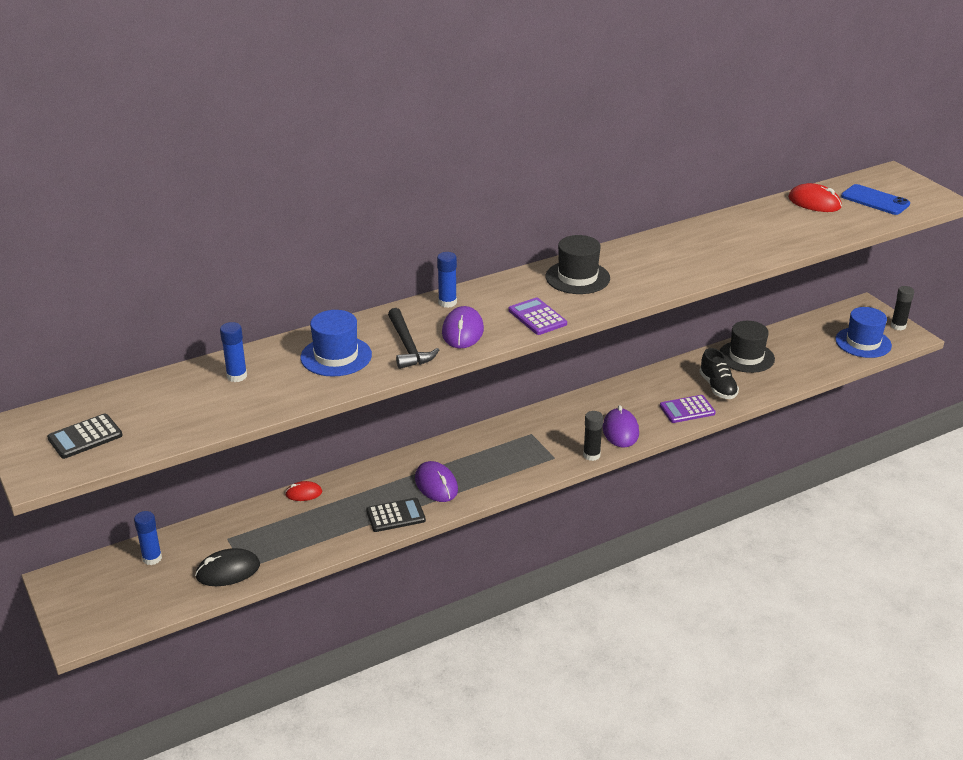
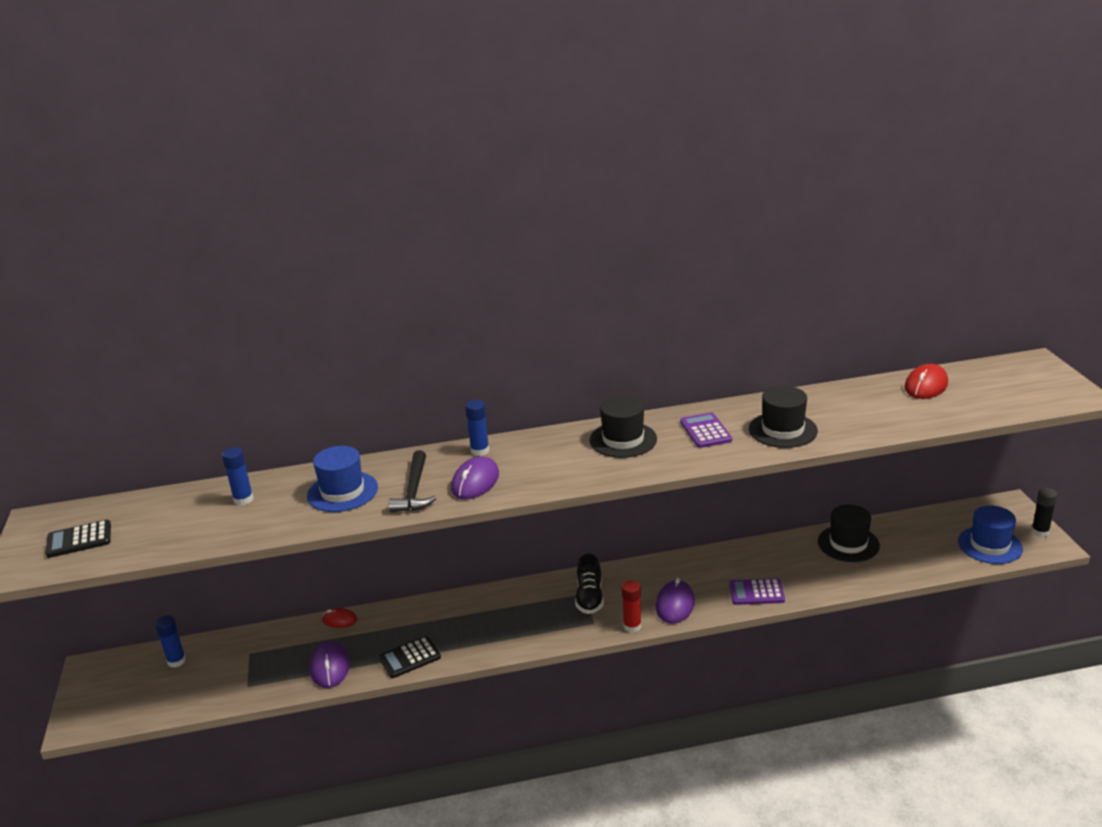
camera: 20 degrees right, 5 degrees down
(228, 571) = (232, 686): black mouse -> none
(395, 515) = (410, 658): black calculator -> black calculator turned 150 degrees clockwise
(436, 485) = (464, 632): purple mouse -> purple mouse (330, 667)
(537, 317) = (557, 476): purple calculator -> purple calculator (705, 431)
(591, 455) = (632, 626): black glue stick -> red glue stick
(715, 253) = (782, 430): none -> black hat
(717, 387) = (801, 573): black shoe -> black shoe (589, 598)
(814, 202) = (926, 386): red mouse -> red mouse turned 75 degrees clockwise
(875, 200) = (998, 389): blue phone -> none

